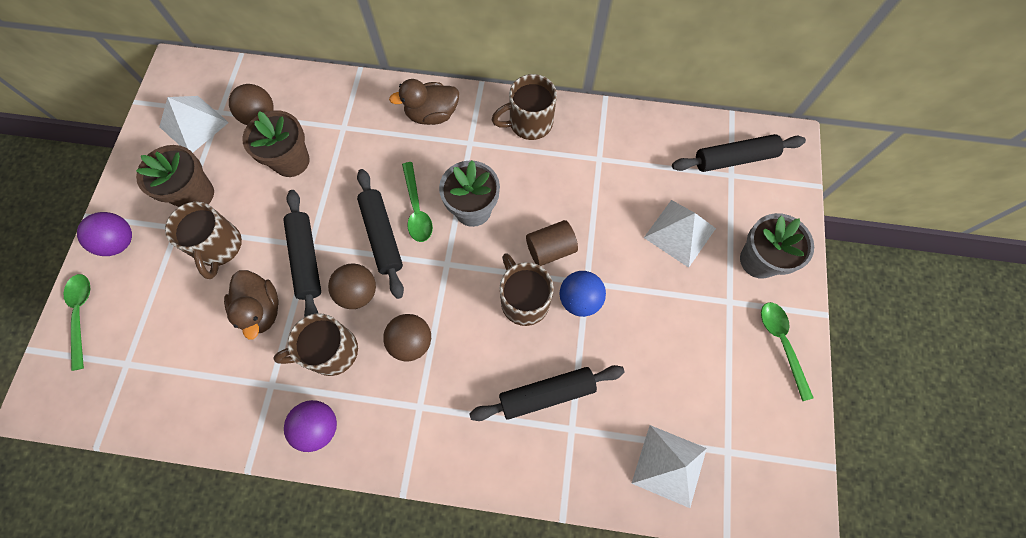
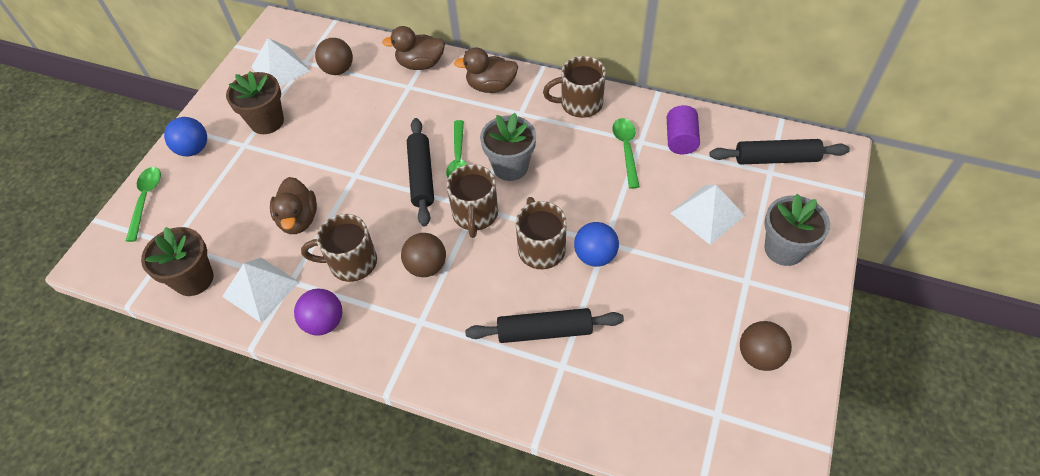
camera: 15 degrees right, 15 degrees down
(120, 242) = (193, 149): purple ball -> blue ball
(219, 247) = (276, 165): brown mug -> brown mug (475, 215)
(291, 161) = (356, 107): brown flower pot -> brown flower pot (194, 279)
(306, 259) = (349, 185): black rolling pin -> none
(350, 97) = (420, 64): none -> brown duck
(358, 292) = (388, 218): brown ball -> brown ball (759, 356)
(550, 249) = (576, 209): brown cylinder -> none
(638, 151) = (680, 140): none -> purple cylinder
(669, 465) = (653, 415): white pyramid -> white pyramid (260, 289)
(781, 343) = (793, 326): green spoon -> green spoon (626, 149)

